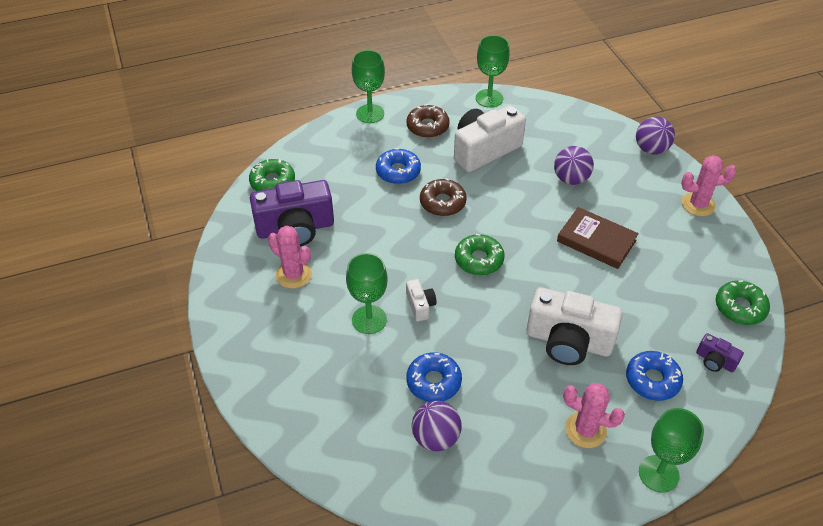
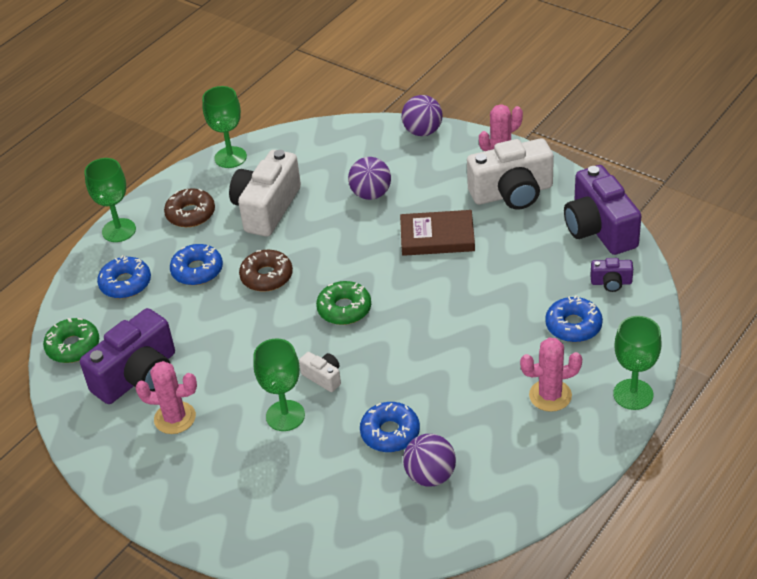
camera: 30 degrees left, 5 degrees down
(343, 155) = (125, 283): none -> blue donut
(568, 341) = (480, 334): white camera -> white camera (512, 193)
(740, 307) = (599, 229): green donut -> purple camera

